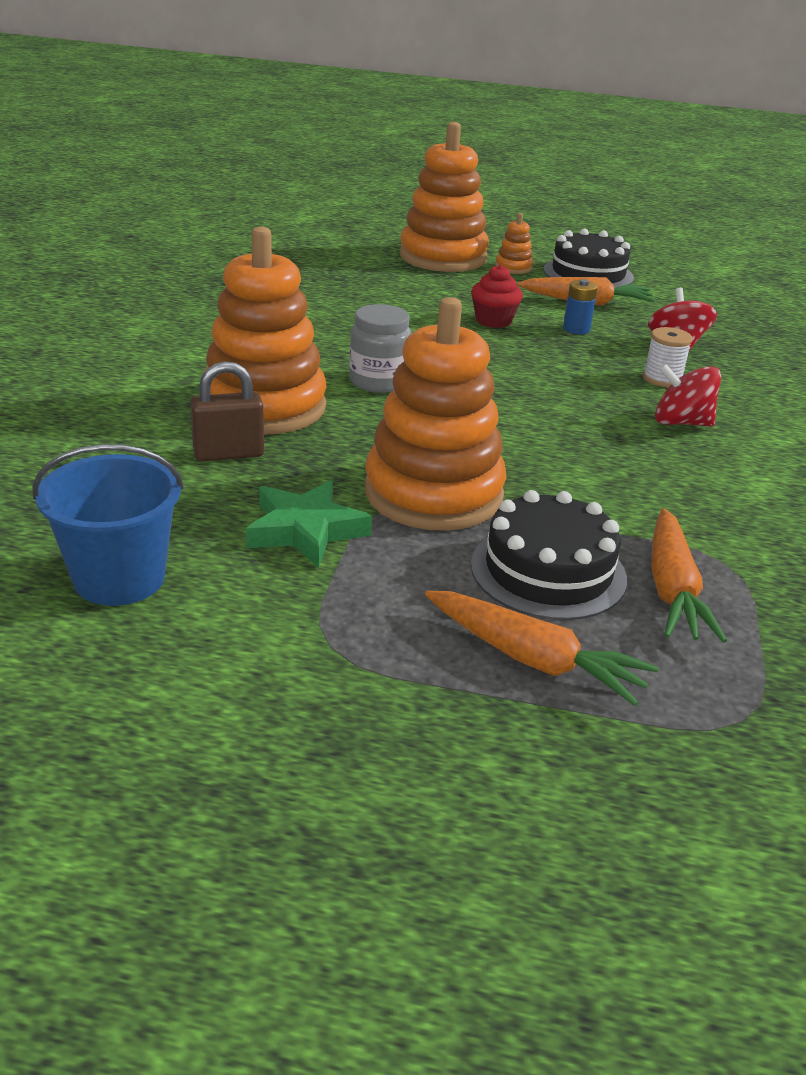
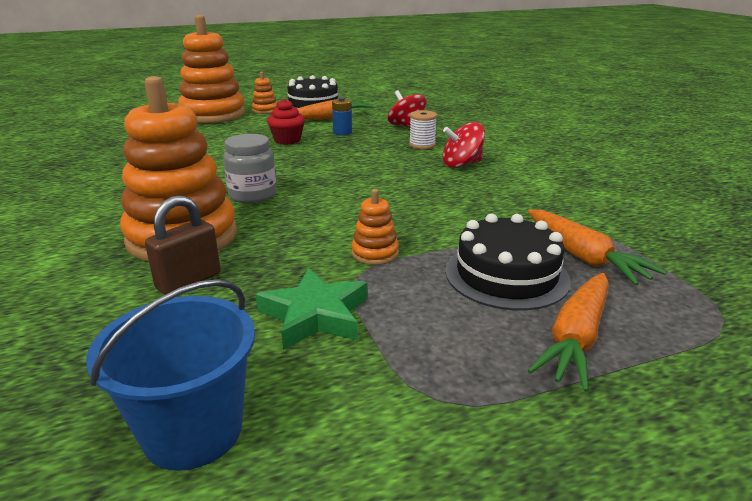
camera: 30 degrees left, 5 degrees down
(433, 493) = (375, 253): orange stacking toy -> orange stacking toy, size x0.42
(533, 659) = (576, 339): orange carrot -> orange carrot turned 120 degrees clockwise

